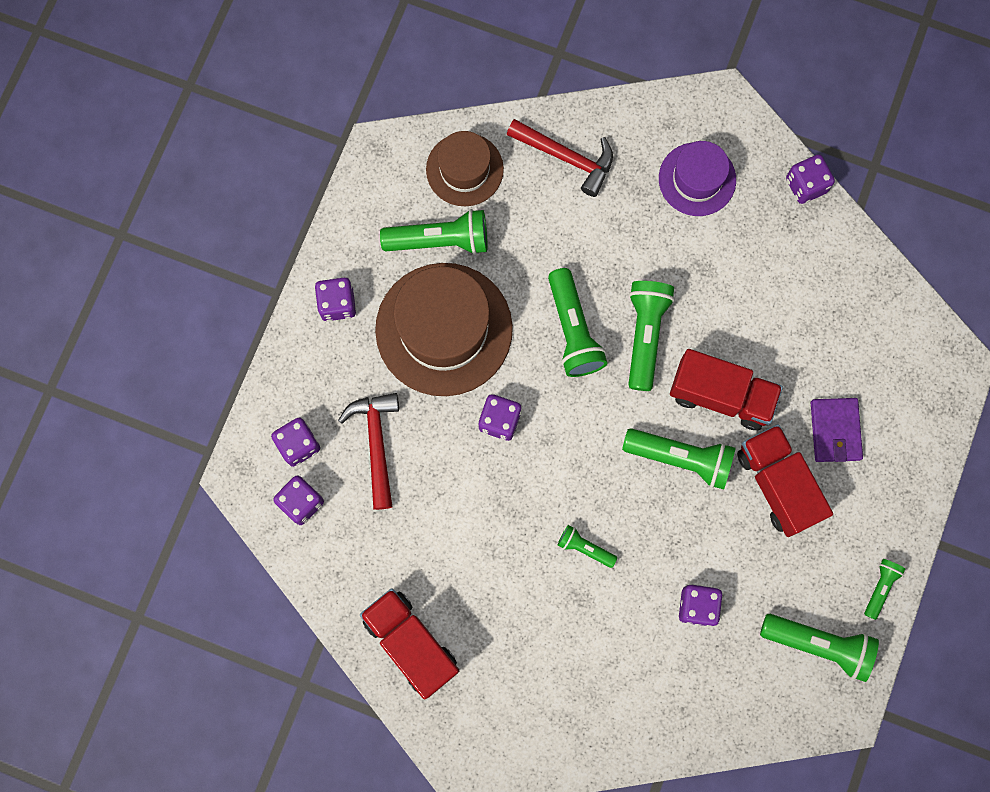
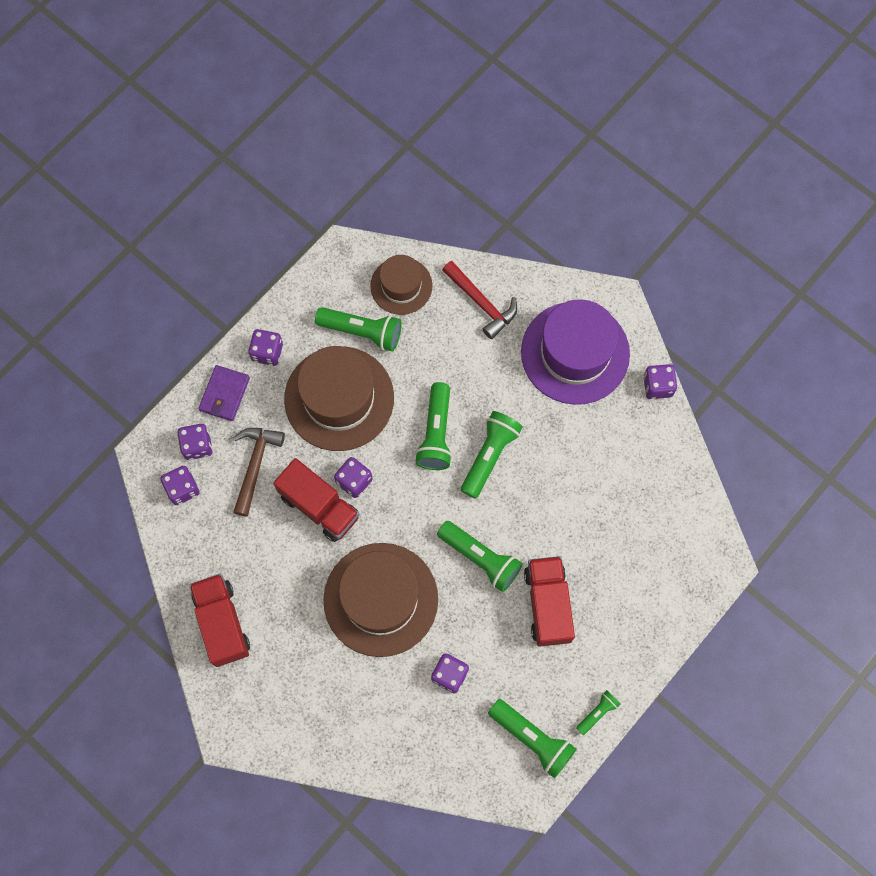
camera: 20 degrees right, 5 degrees down
(376, 444) = (255, 465): red hammer -> brown hammer
(584, 548) = (381, 599): green flashlight -> brown hat
(697, 179) = (575, 353): purple hat -> purple hat, size x1.73
(721, 395) = (530, 522): red truck -> red truck (319, 506)
(835, 430) = (608, 580): purple wallet -> purple wallet (224, 394)

